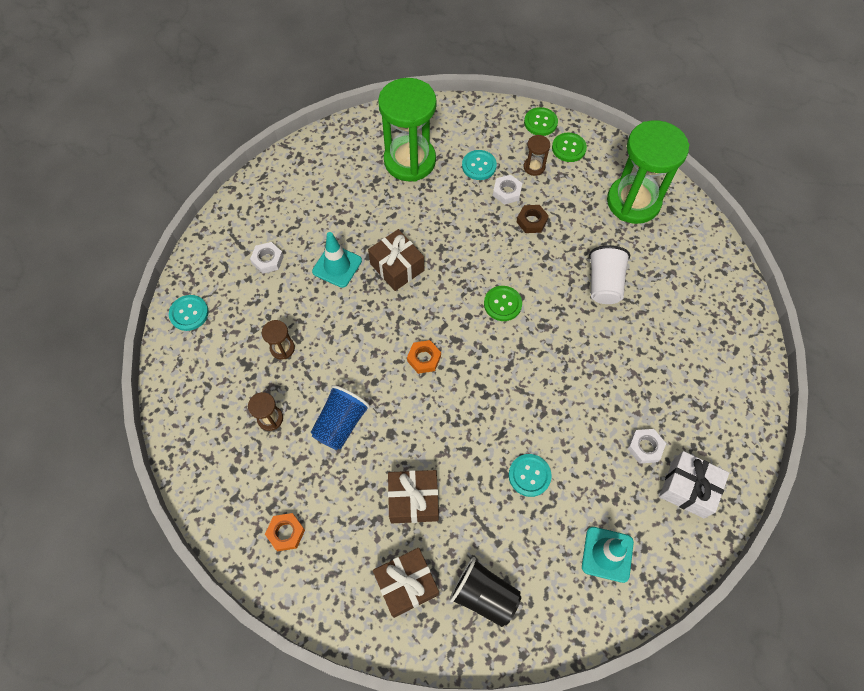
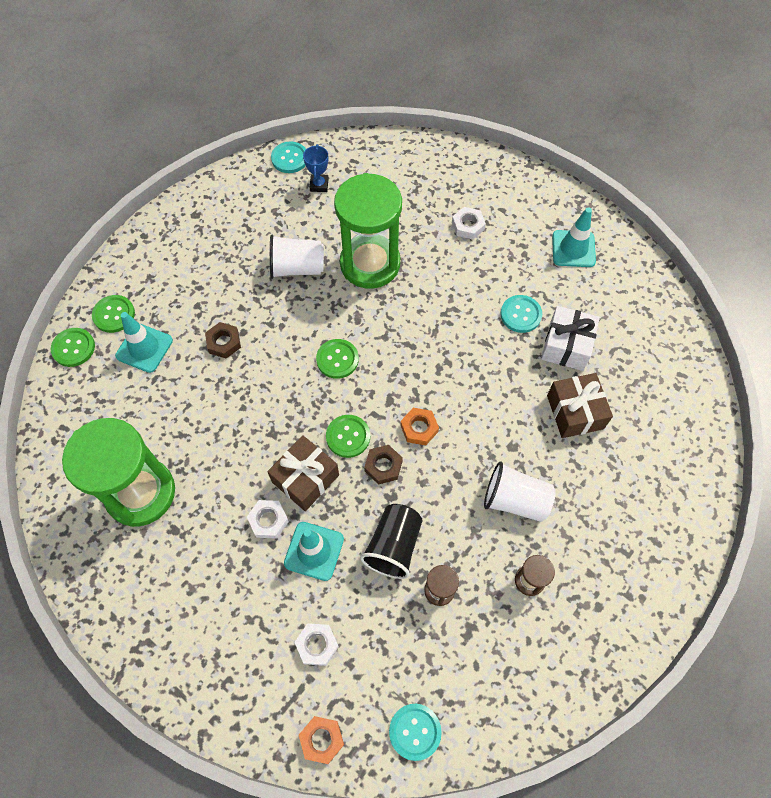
camera: 100 degrees left, 0 degrees up
(286, 533) = (646, 529): orange nut -> orange nut (322, 739)
(341, 424) = (515, 500): blue cup -> white cup
(395, 325) = (383, 466): none -> brown nut
(406, 584) = (655, 404): brown gift -> none
(427, 302) = (348, 436): none -> green button
(479, 166) = (145, 409): turquoise button -> turquoise button (290, 158)
(484, 595) = (641, 339): black cup -> black cup (393, 546)
(507, 192) = (183, 373): white nut -> white nut (268, 520)
(534, 167) = (144, 348): brown hourglass -> turquoise traffic cone
(633, 202) = (188, 247): green hourglass -> green hourglass (370, 264)
(688, 488) = (497, 194): white gift -> white gift (566, 346)
(704, 314) = (319, 185): none -> blue trophy

